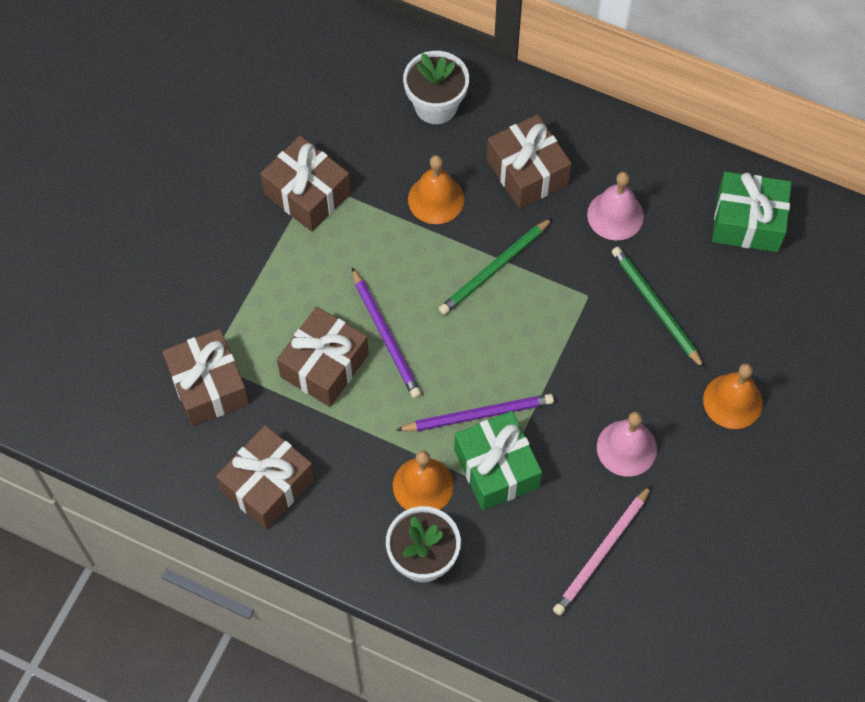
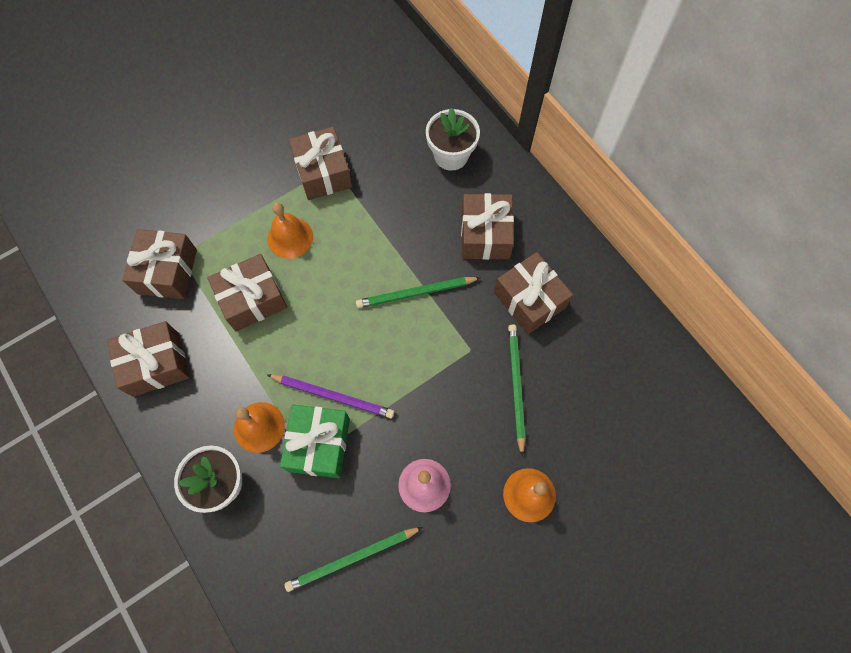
camera: 30 degrees right, 5 degrees up
(385, 335) = (308, 300): purple pencil -> none
(436, 199) = (407, 221): orange bell -> orange bell (290, 238)
(602, 552) = (352, 558): pink pencil -> green pencil
(615, 215) = (529, 300): pink bell -> brown gift
(747, 222) = (628, 358): green gift -> none

